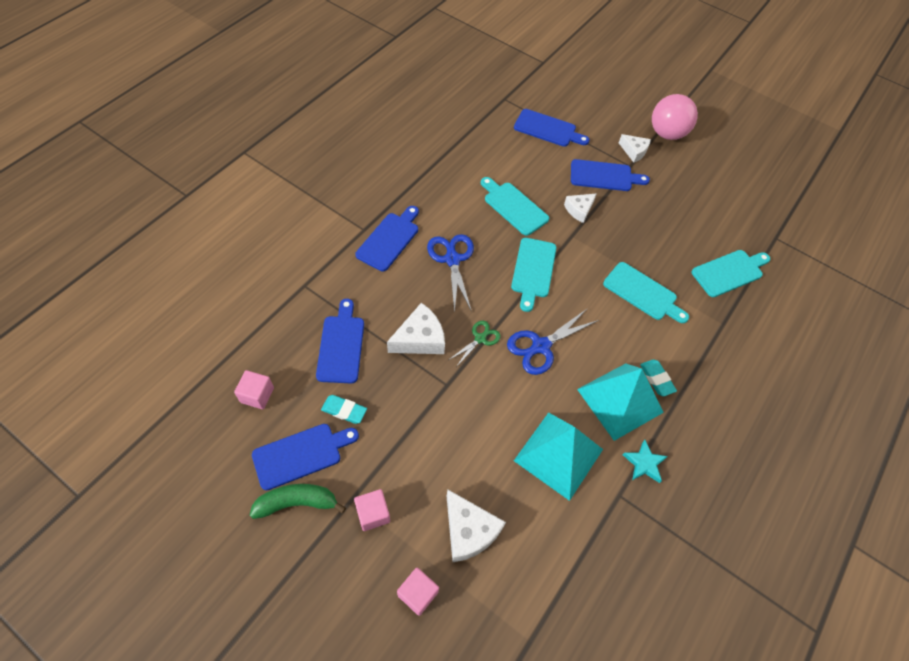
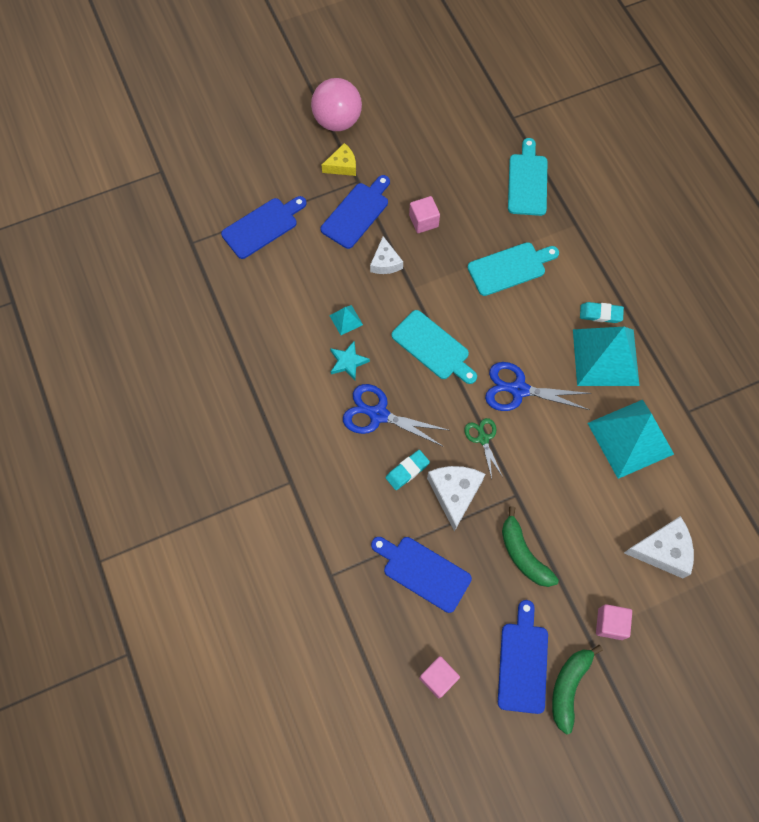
camera: 55 degrees left, 10 degrees up
(344, 410) = (496, 602): turquoise eraser -> turquoise eraser (407, 471)
(389, 239) = (319, 462): blue cutting board -> none
(397, 413) = (523, 554): none -> green banana
(418, 593) = (696, 620): pink cube -> pink cube (423, 221)
(514, 207) = (346, 320): turquoise cutting board -> turquoise pyramid
(541, 346) = (519, 390): blue scissors -> blue scissors turned 105 degrees clockwise
(634, 151) = (342, 166): white cheese -> yellow cheese
(644, 463) = (670, 375): turquoise star -> turquoise star (348, 362)

